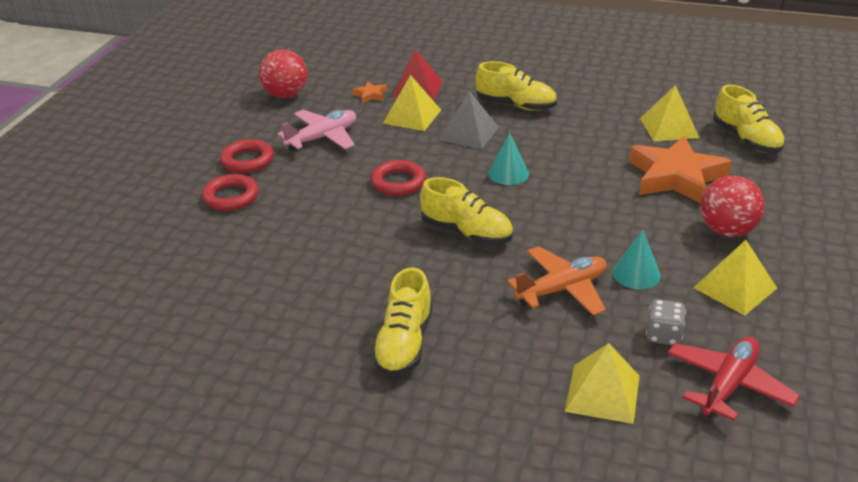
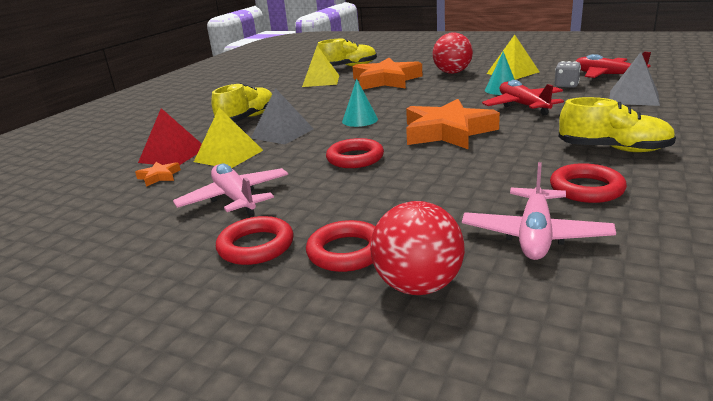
camera: 80 degrees left, 10 degrees down
(234, 278) = (535, 235): none -> pink plane
(286, 95) = (96, 229): red ball -> red ball (418, 285)
(309, 313) = (586, 189): none -> red ring
(466, 232) = (447, 132): yellow shoe -> orange star
(562, 289) = (523, 106): orange plane -> red plane
(602, 393) = (633, 98): yellow pyramid -> grey pyramid

